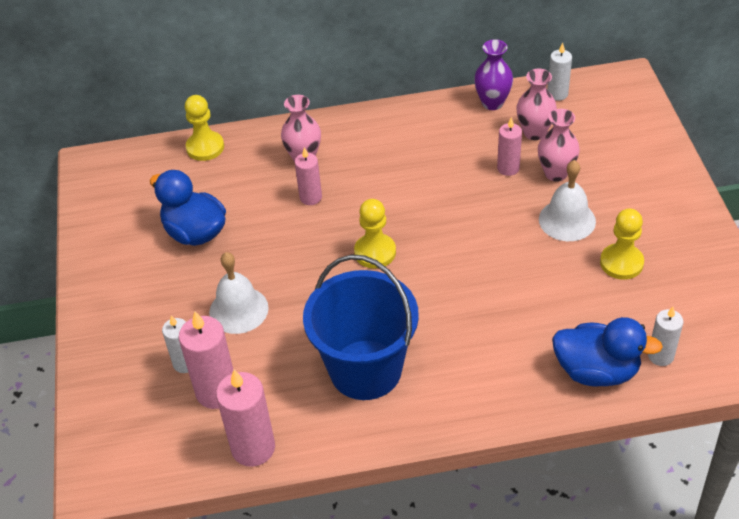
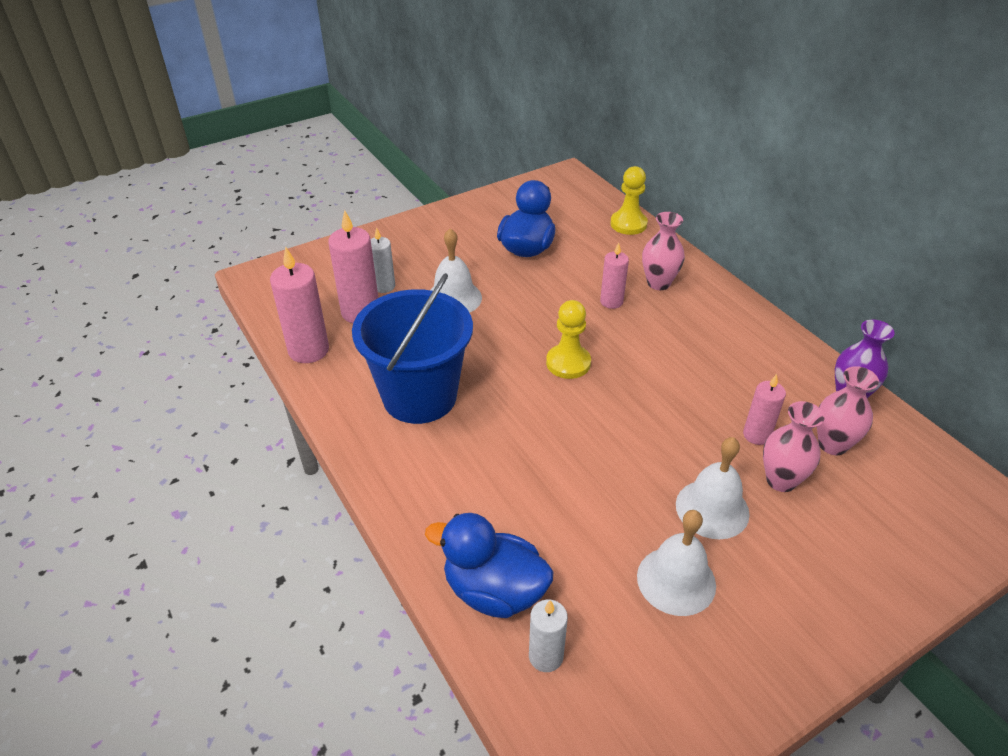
camera: 65 degrees right, 5 degrees down
(557, 94) = (917, 450): white candle -> none
(596, 371) = (494, 591): blue duck -> blue duck turned 120 degrees clockwise
(621, 263) = (676, 580): yellow pawn -> white bell

